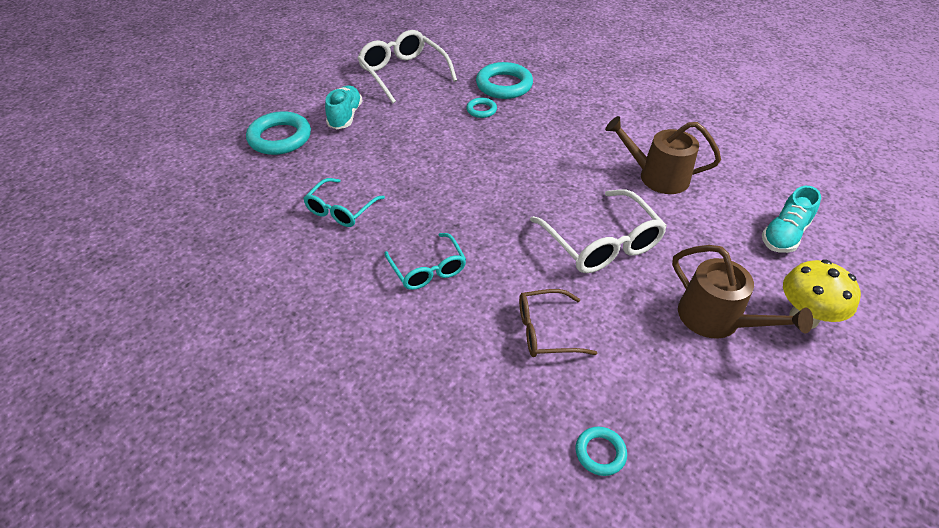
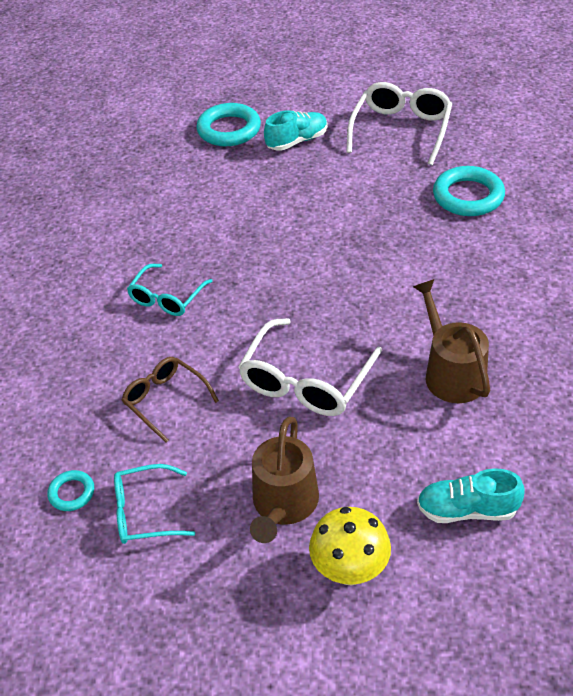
camera: 55 degrees right, 0 degrees up
(341, 210) = (183, 214): turquoise glasses -> turquoise glasses (145, 512)
(481, 110) = (408, 206): turquoise ring -> none

